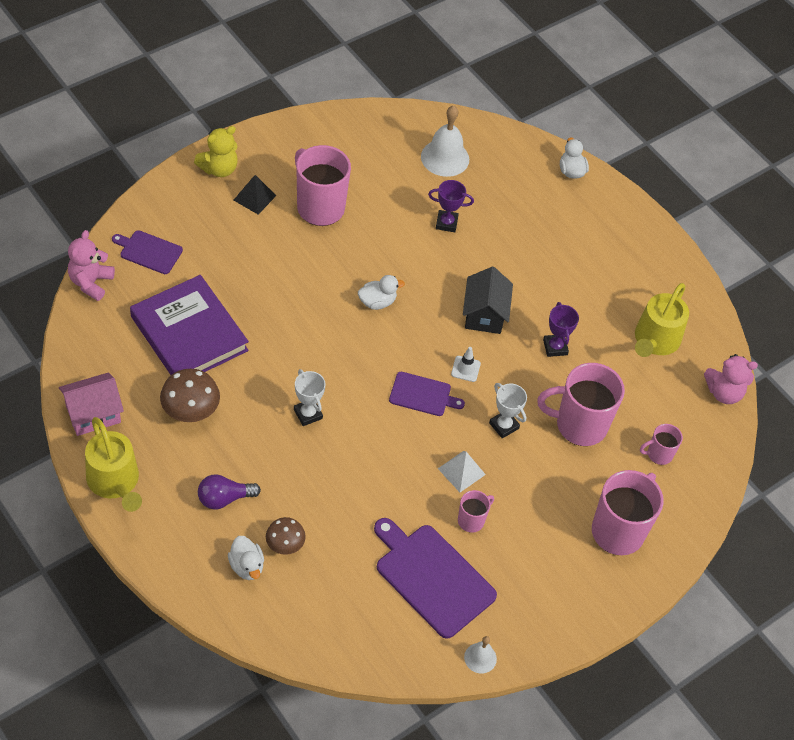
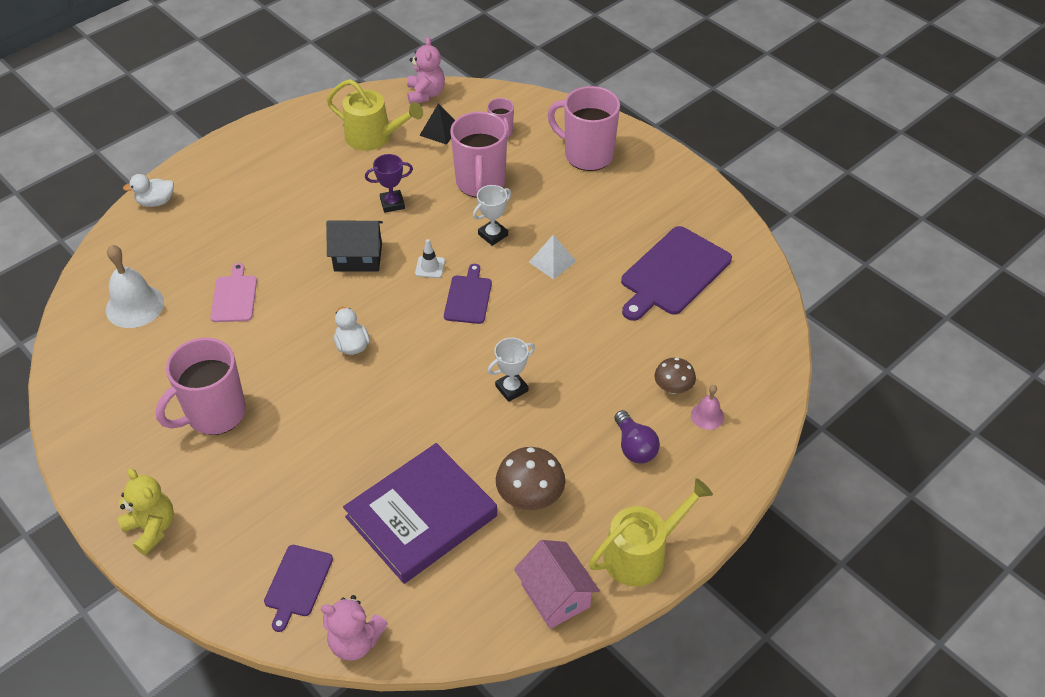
camera: 90 degrees left, 5 degrees down
(247, 566) = (707, 416): white duck -> pink bell
(254, 197) = (201, 482): black pyramid -> black pyramid (440, 130)
(446, 223) = (234, 297): purple trophy -> pink cutting board
(471, 520) = (604, 250): pink mug -> none
(480, 658) = (741, 235): white bell -> none

